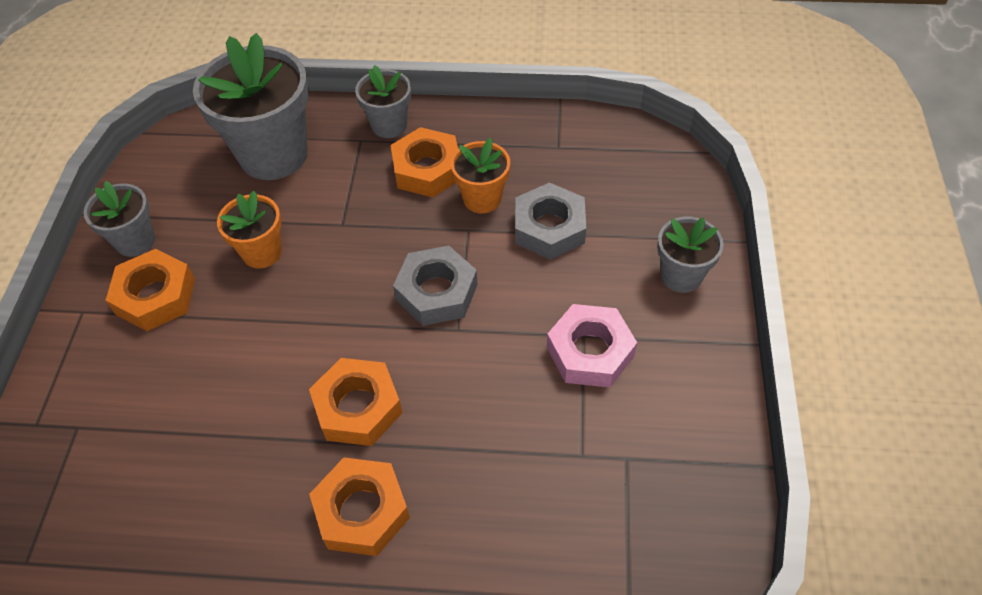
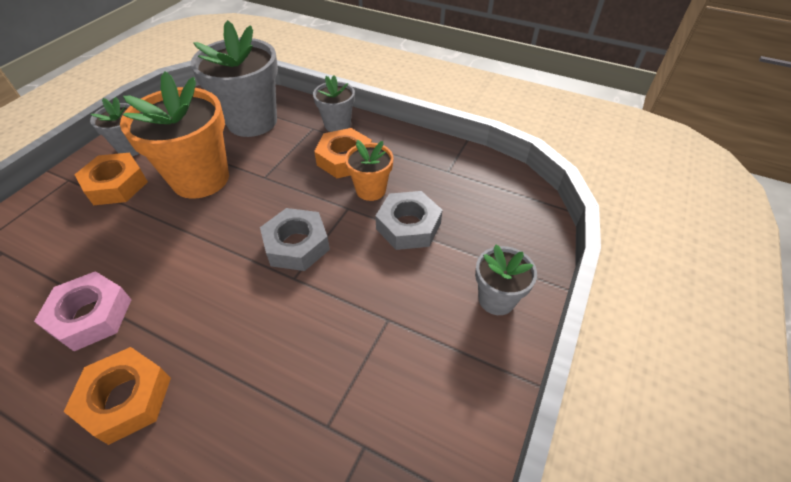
camera: 20 degrees right, 5 degrees down
(262, 252) = (200, 179): orange flower pot -> orange flower pot, size x1.89
(358, 407) = (183, 311): orange nut -> none
(590, 352) = (385, 335): pink nut -> pink nut (91, 316)

